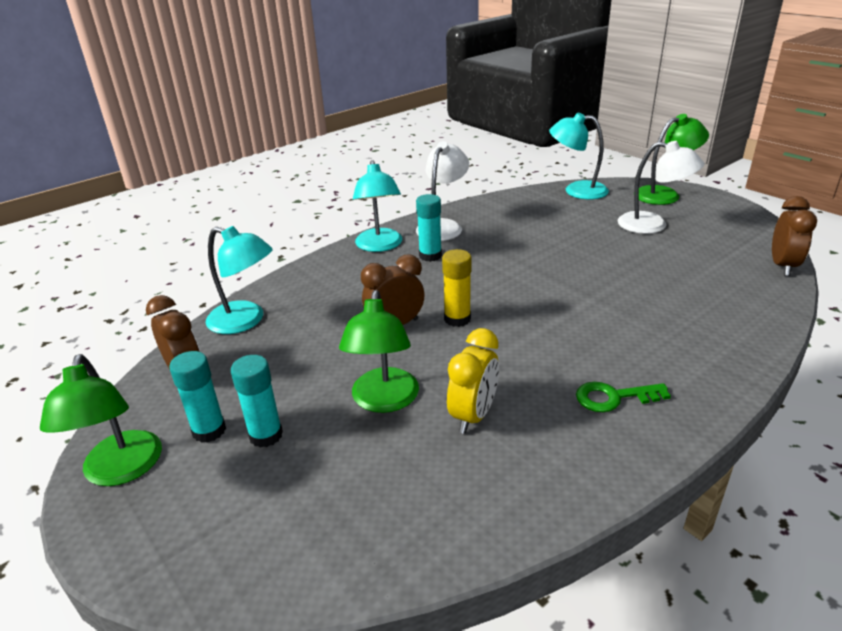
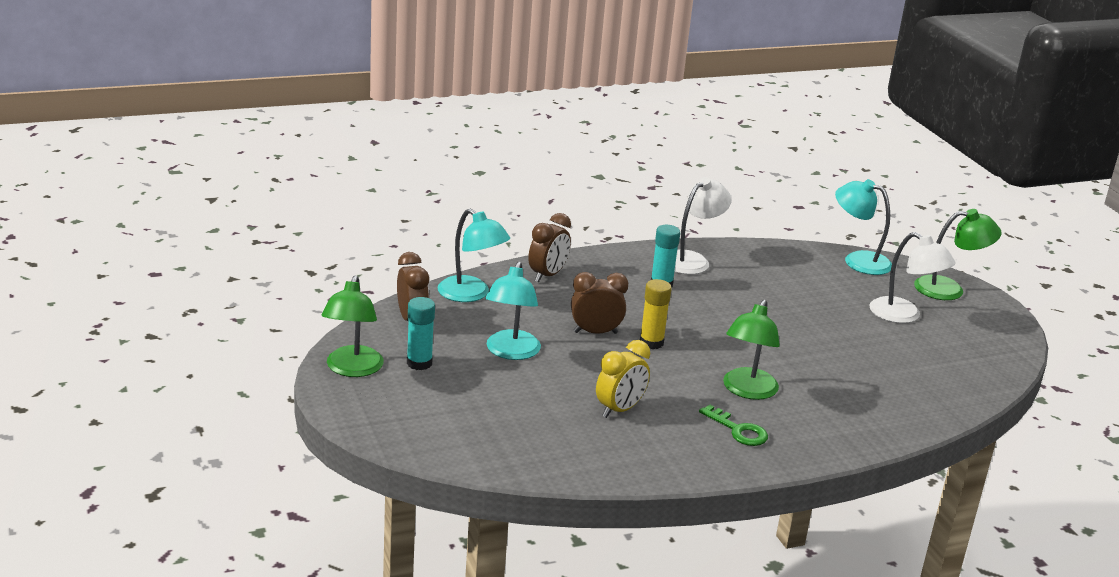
camera: 15 degrees right, 5 degrees down
(266, 435) = (459, 377): turquoise glue stick -> none
(380, 246) = (619, 262): turquoise lamp -> turquoise lamp (511, 352)
(384, 401) = (557, 381): green lamp -> green lamp (747, 391)
(614, 397) = (738, 430): green key -> green key turned 150 degrees counterclockwise
(782, 266) = (992, 385): brown clock -> brown clock (547, 275)

